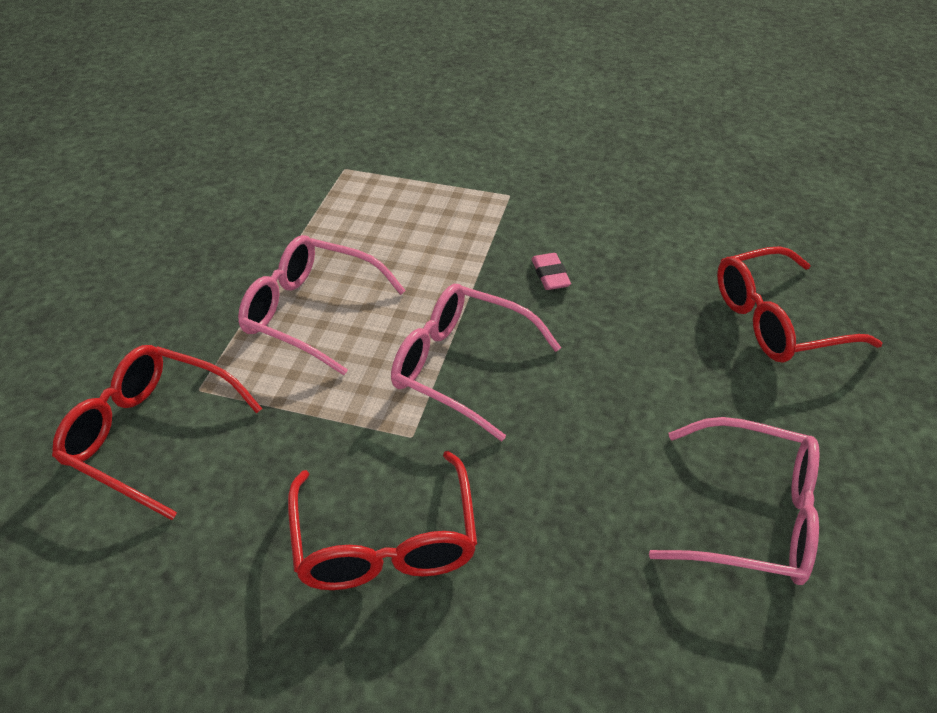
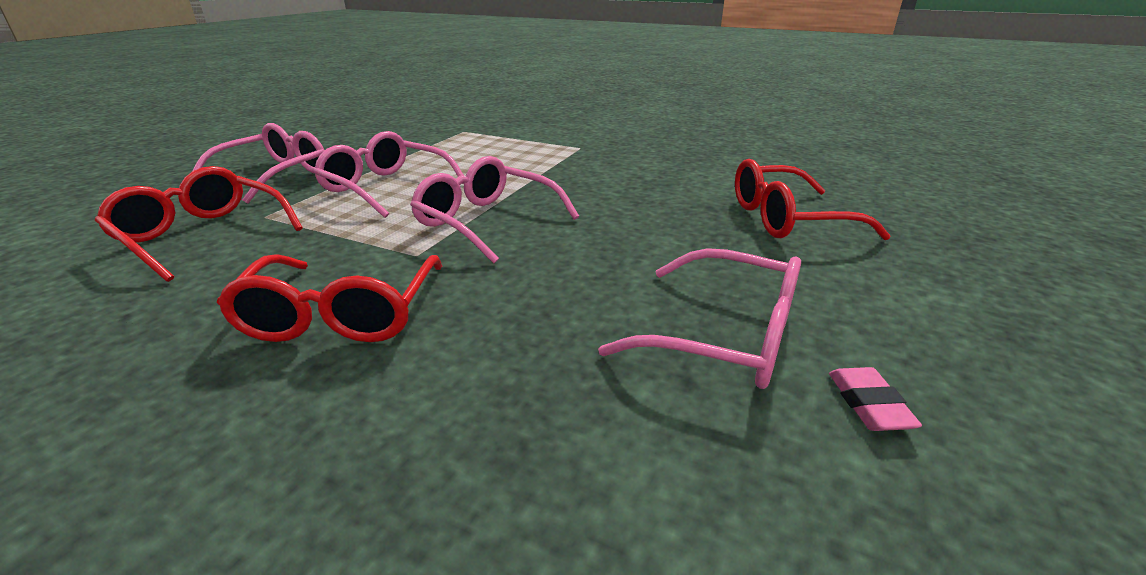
camera: 10 degrees right, 15 degrees down
(157, 302) = (275, 175): none -> pink glasses
(550, 275) = (591, 183): pink eraser -> pink eraser (868, 404)

